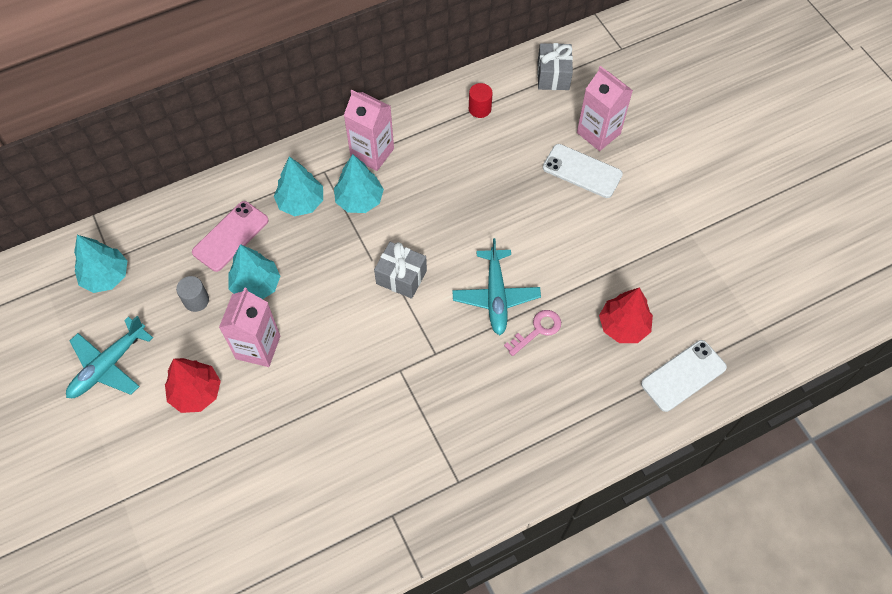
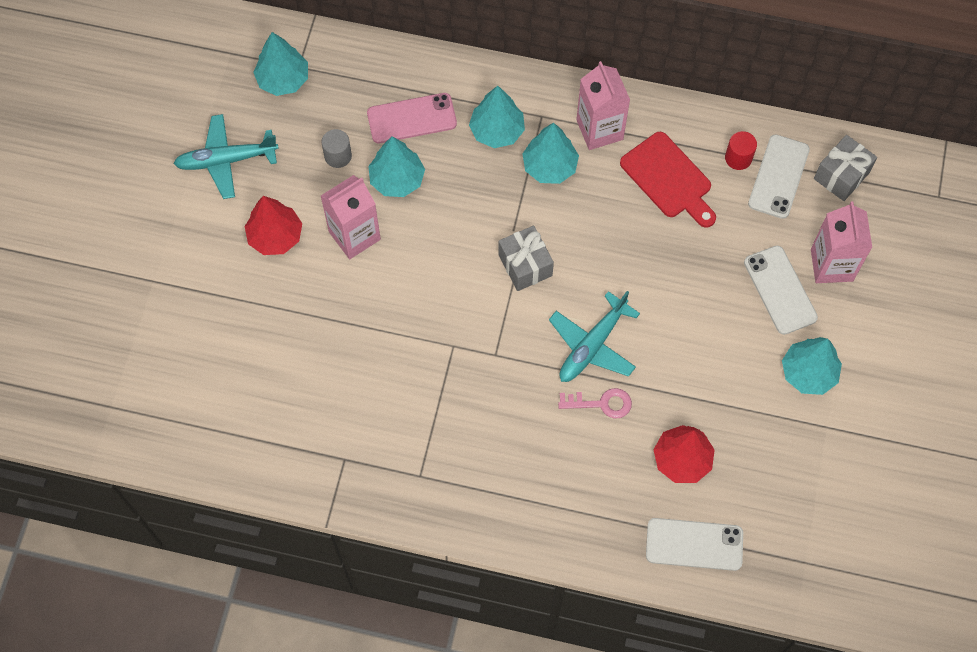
camera: 40 degrees right, 5 degrees up
(447, 152) = (669, 179): none -> red cutting board
(515, 103) = (778, 177): none -> white phone
(647, 209) = (808, 373): none -> turquoise tree

